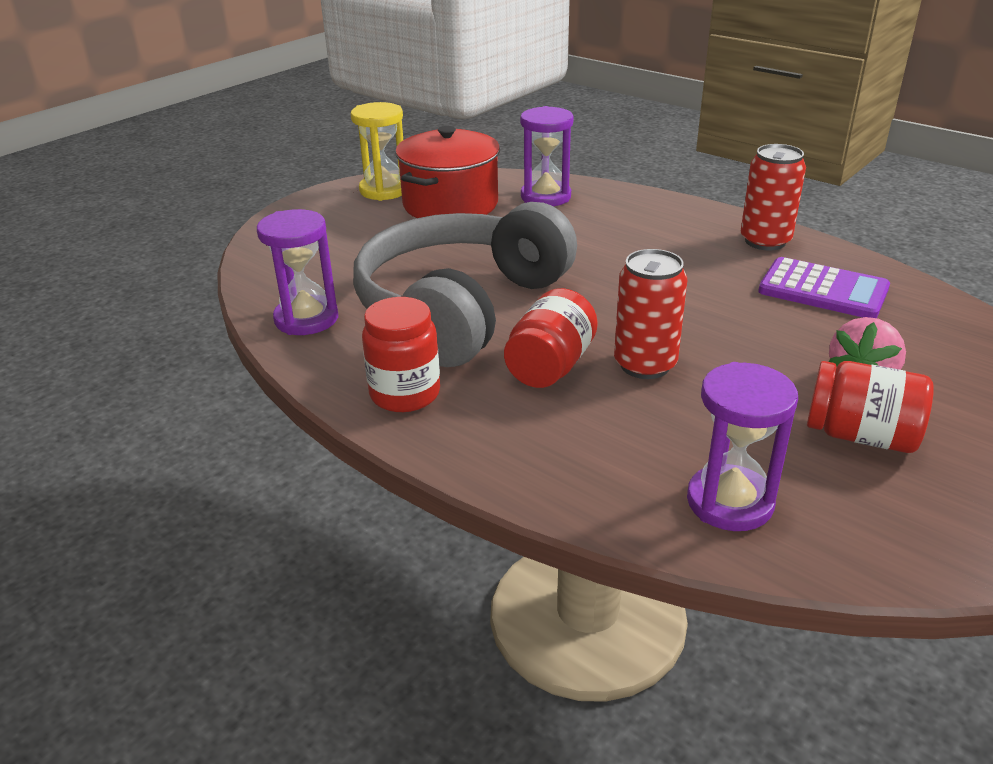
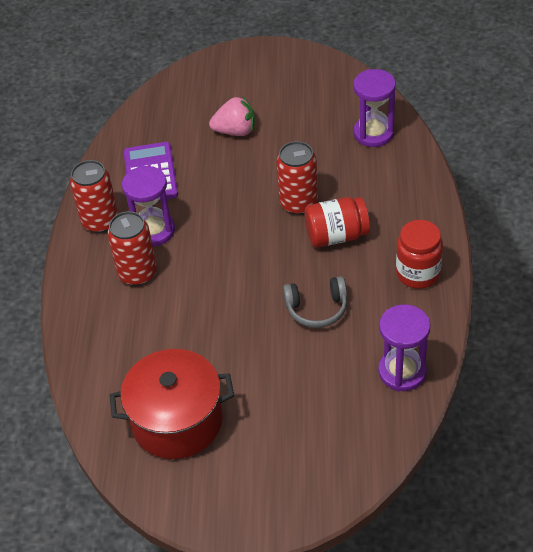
camera: 125 degrees left, 15 degrees up
(384, 190) = (187, 488): yellow hourglass -> none
(461, 308) = (317, 309): grey headphones -> grey headphones, size x0.41
(545, 197) = (115, 371): purple hourglass -> purple hourglass (153, 231)
(656, 237) = (137, 273): none -> red can
(860, 435) = (287, 116): red jar -> none

